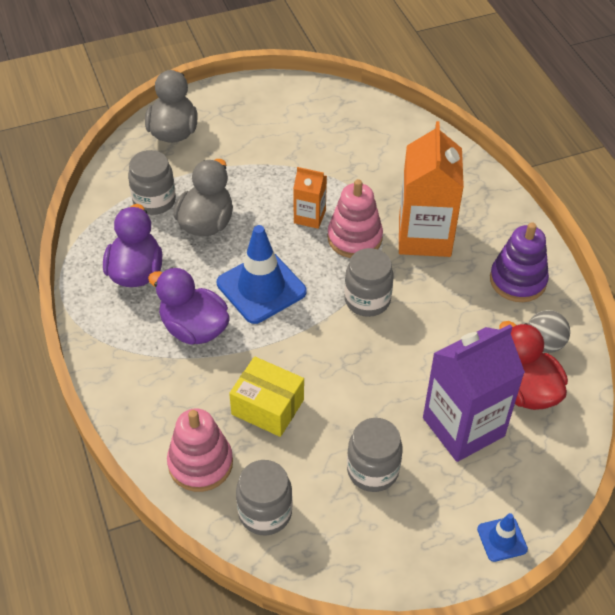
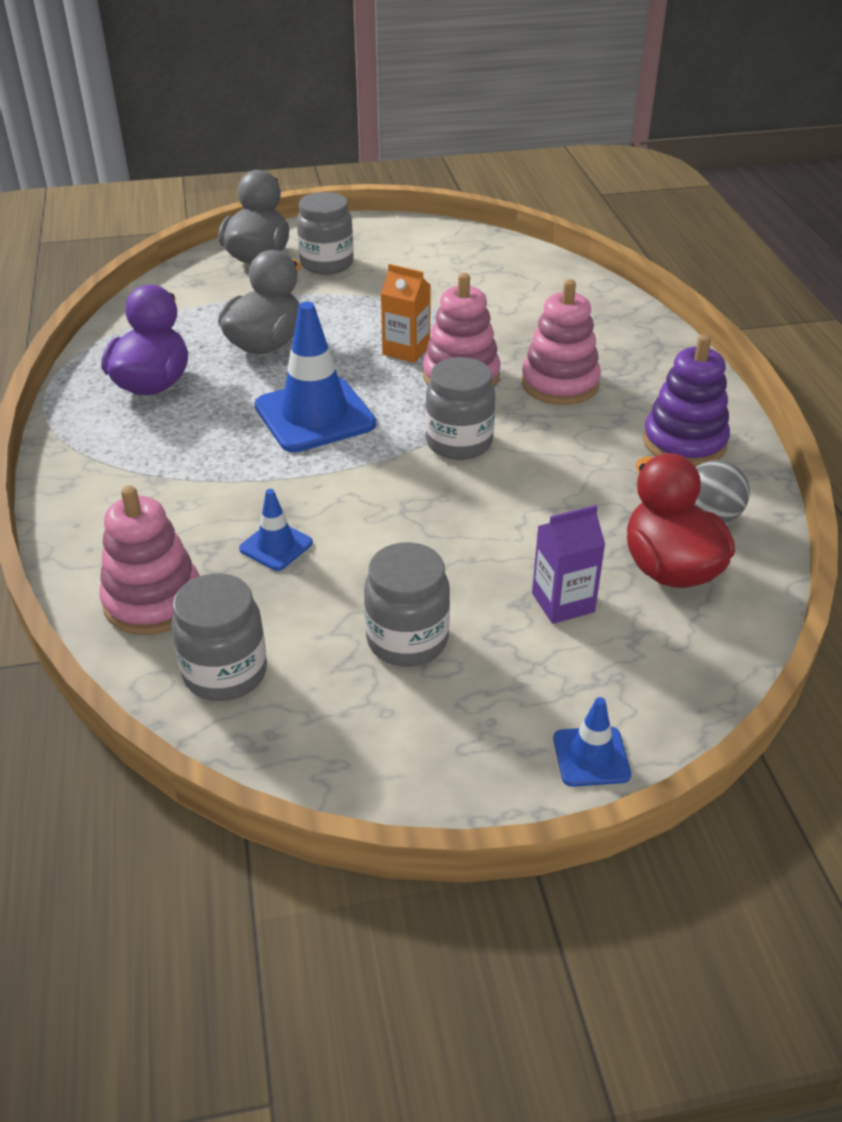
camera: 10 degrees right, 10 degrees down
(154, 201) = (207, 318): grey jar -> grey jar (327, 264)
(194, 328) = (206, 449): purple duck -> none
(267, 407) = (276, 546): yellow box -> blue traffic cone
(424, 236) = (560, 384): orange carton -> pink stacking toy
(463, 427) = (563, 602): purple carton -> purple carton, size x0.51

